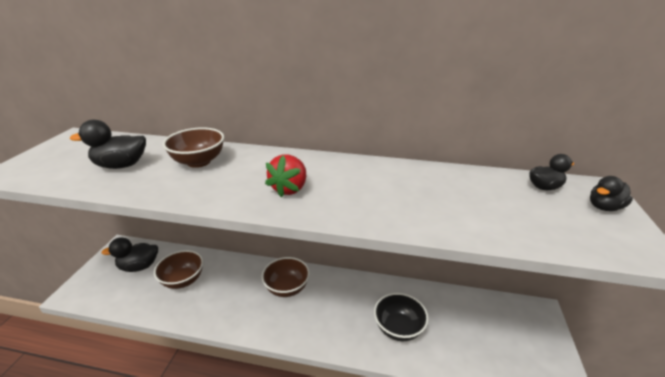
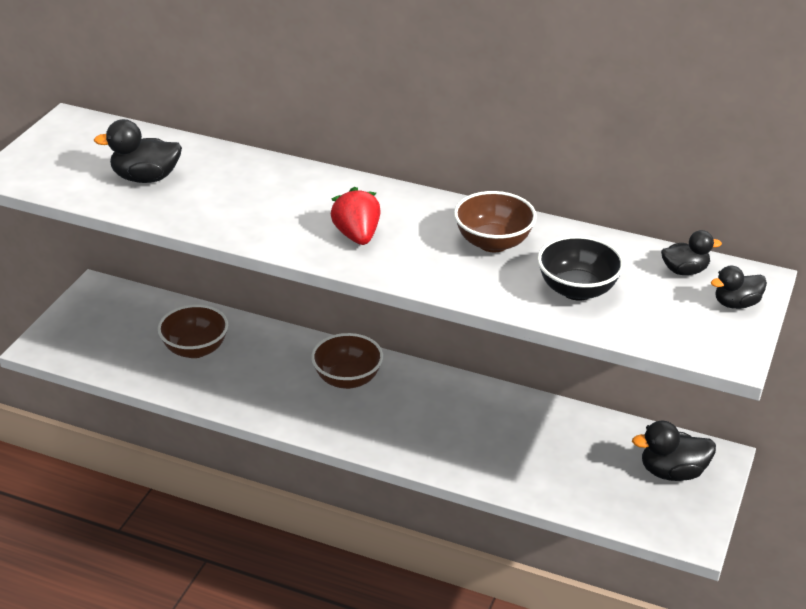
camera: 10 degrees right, 5 degrees up
(139, 266) = (129, 322): black duck -> black duck (672, 472)
(199, 162) = (244, 183): brown bowl -> brown bowl (493, 243)
(289, 189) = (357, 236): red strawberry -> red strawberry turned 135 degrees clockwise
(398, 328) = (496, 449): black bowl -> black bowl (577, 290)

